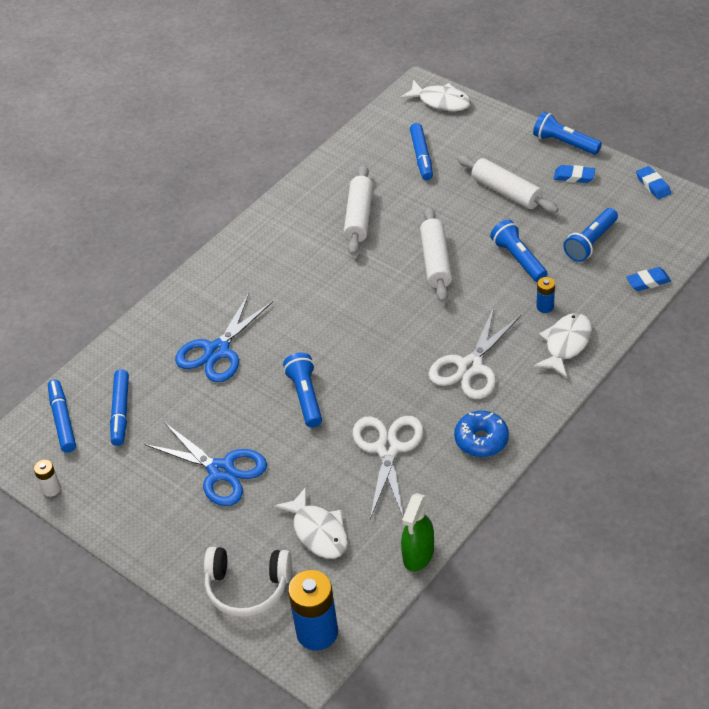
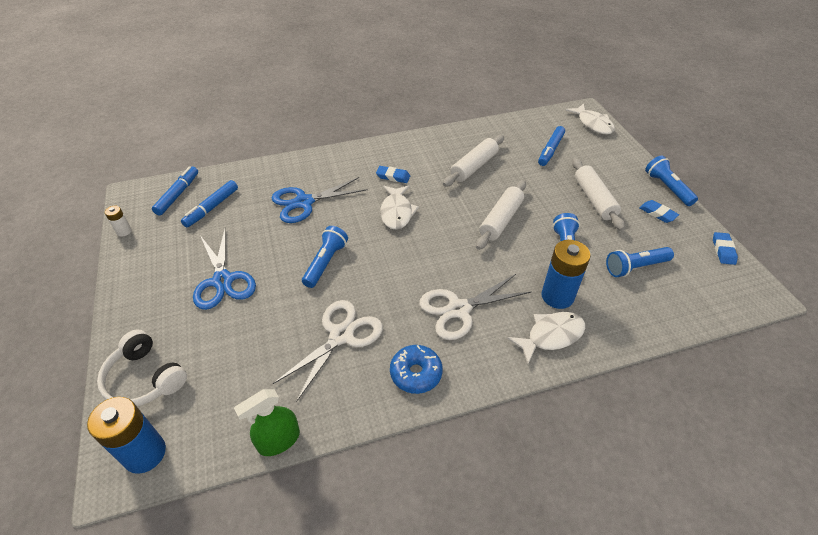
camera: 30 degrees right, 0 degrees up
(318, 531) = (232, 368): white fish -> white fish (396, 212)
(545, 307) = (557, 296): blue battery -> blue battery, size x2.03
(648, 282) = (664, 324): blue eraser -> blue eraser (393, 176)

